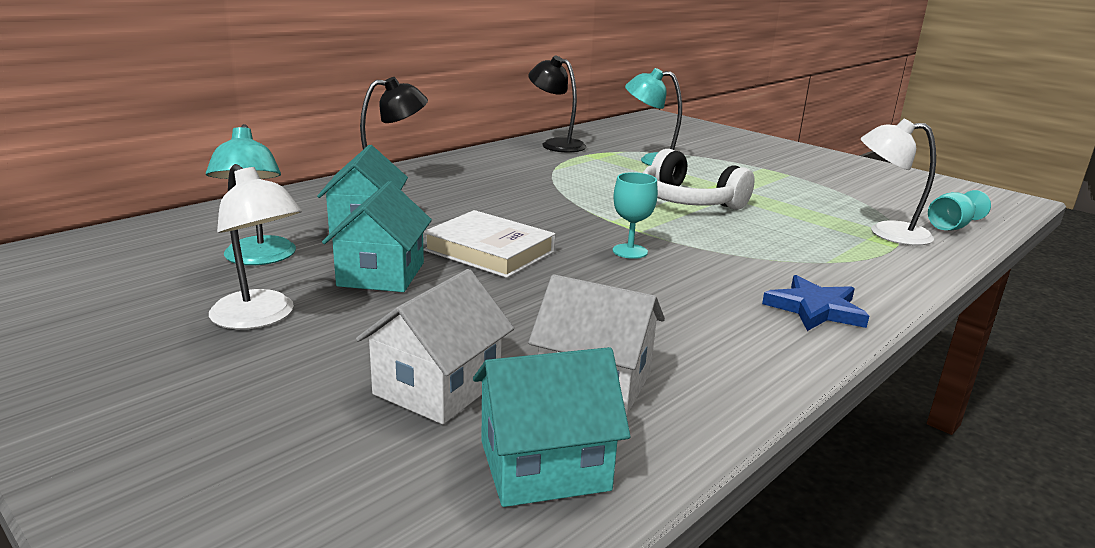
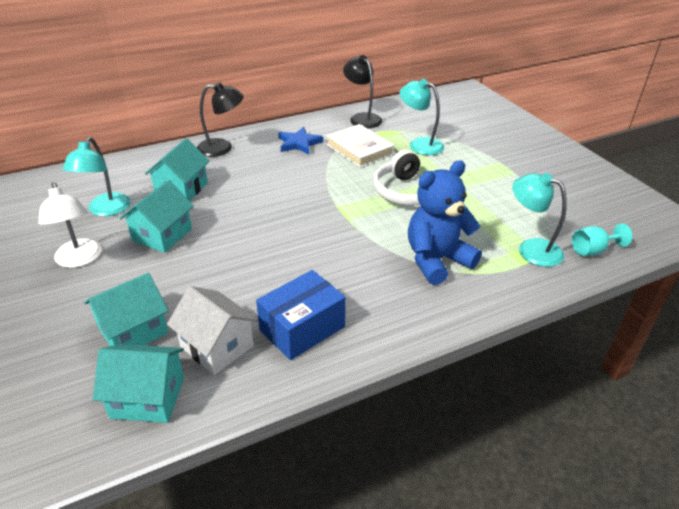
camera: 20 degrees right, 15 degrees up
(437, 387) = (133, 331): white house -> turquoise house
(489, 251) = (237, 224): white book -> white book (359, 149)
(630, 251) = (325, 238): turquoise goblet -> none
(699, 343) = (302, 328): none -> blue box
(793, 254) = (436, 260): none -> blue teddy bear
(815, 309) = (404, 314): blue star -> blue star (299, 143)
(887, 233) = (531, 249): white lamp -> turquoise lamp

